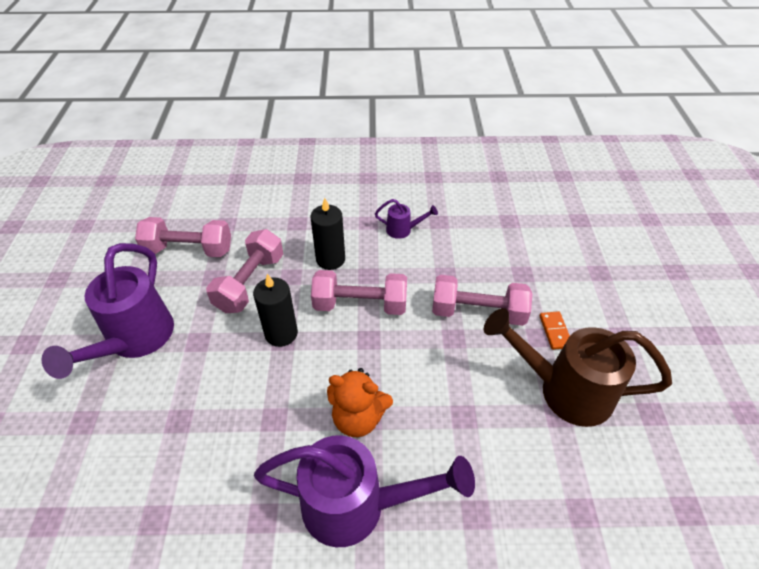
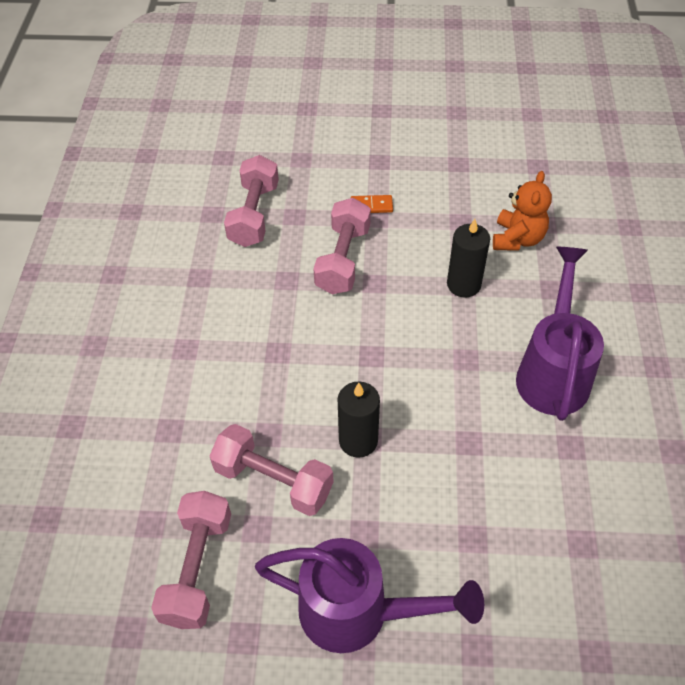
camera: 85 degrees left, 5 degrees up
(330, 259) = (245, 390): black candle -> black candle (463, 284)
(358, 418) = (467, 368): orange teddy bear -> orange teddy bear (517, 239)
(360, 305) = (322, 361): pink dumbbell -> pink dumbbell (254, 215)
(403, 230) = (208, 313): purple watering can -> none
(563, 390) = (436, 213): brown watering can -> none

